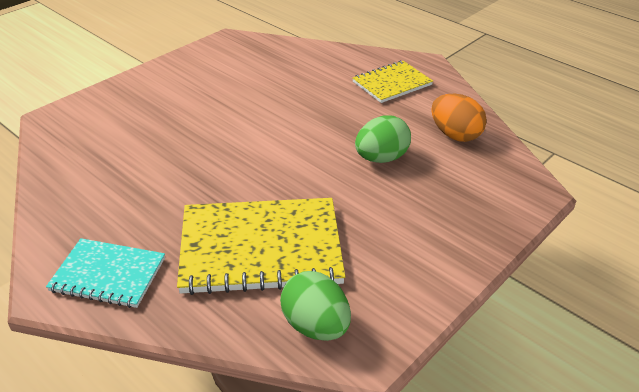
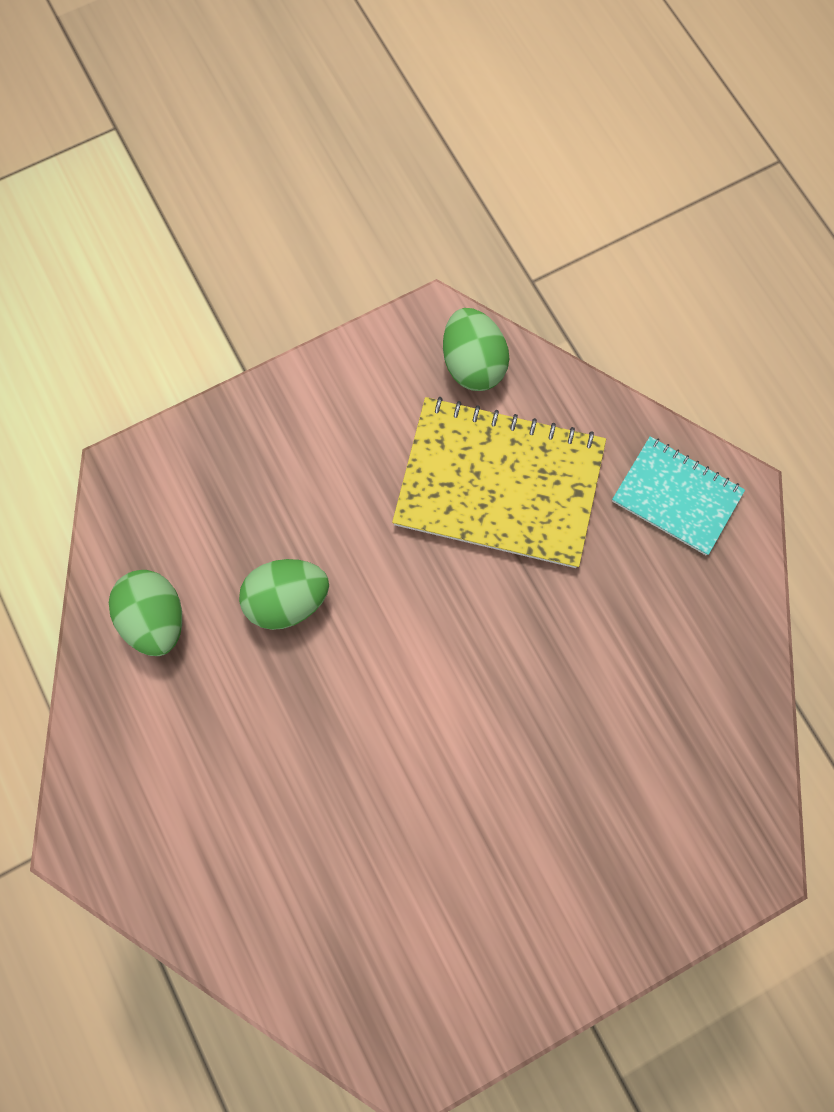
camera: 160 degrees left, 35 degrees up
(392, 83) = (175, 792): yellow notebook -> none
(455, 135) = (156, 618): orange egg -> green egg

